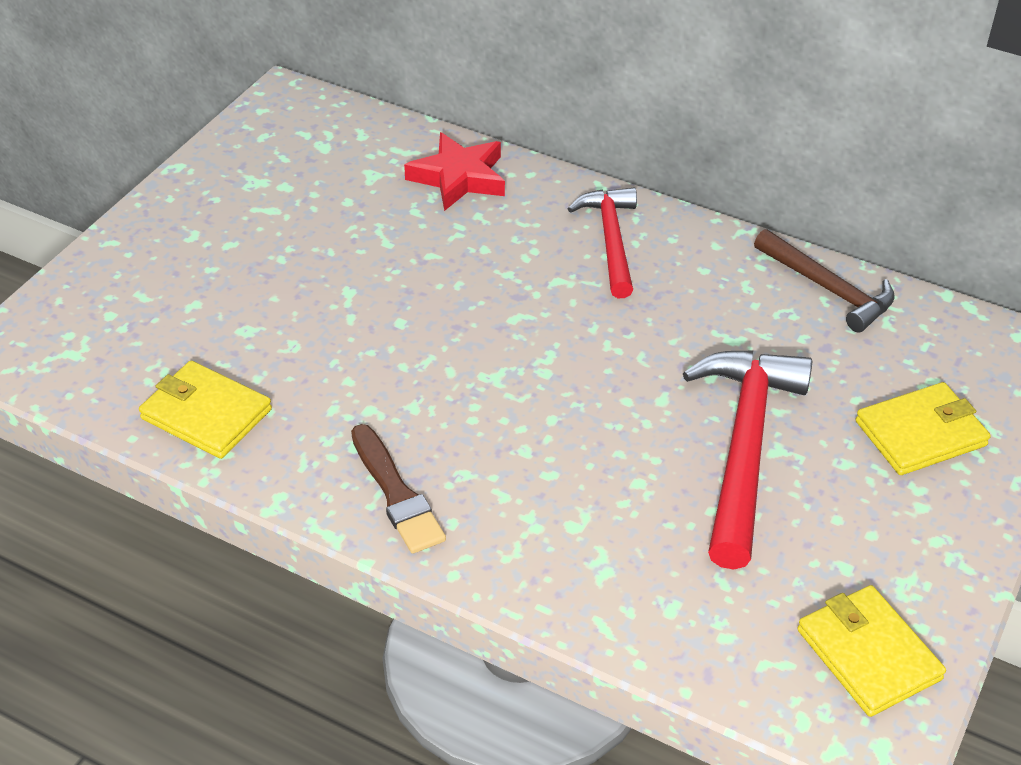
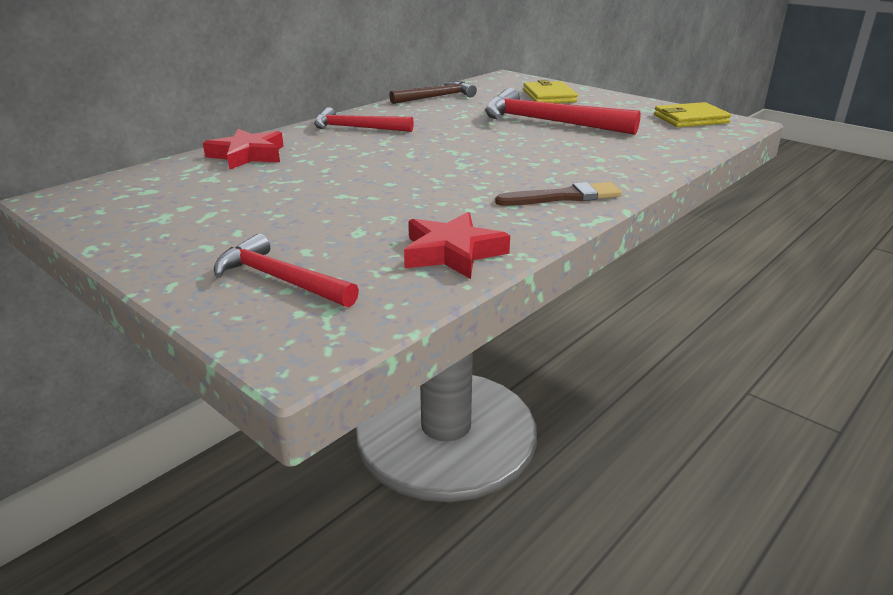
camera: 75 degrees left, 15 degrees down
(129, 305) = (280, 279): none -> red hammer
(206, 414) = (452, 253): yellow wallet -> red star

